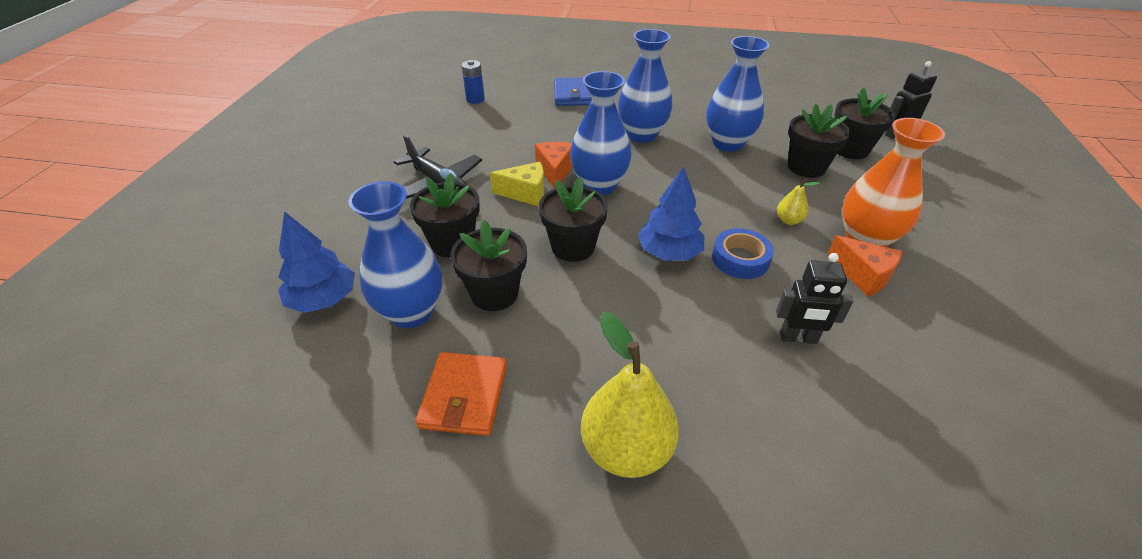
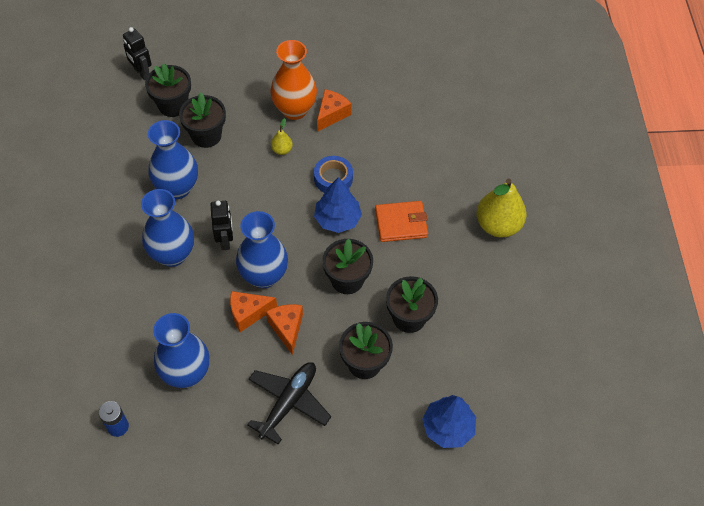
camera: 105 degrees left, 15 degrees up
(411, 312) = (441, 363): blue vase -> blue vase (186, 373)
(464, 396) = (494, 309): orange wallet -> orange wallet (401, 223)
(525, 193) = (287, 328): yellow cheese -> orange cheese
(574, 95) = (95, 328): blue wallet -> none
(798, 338) = (397, 150): black robot -> black robot (225, 241)

